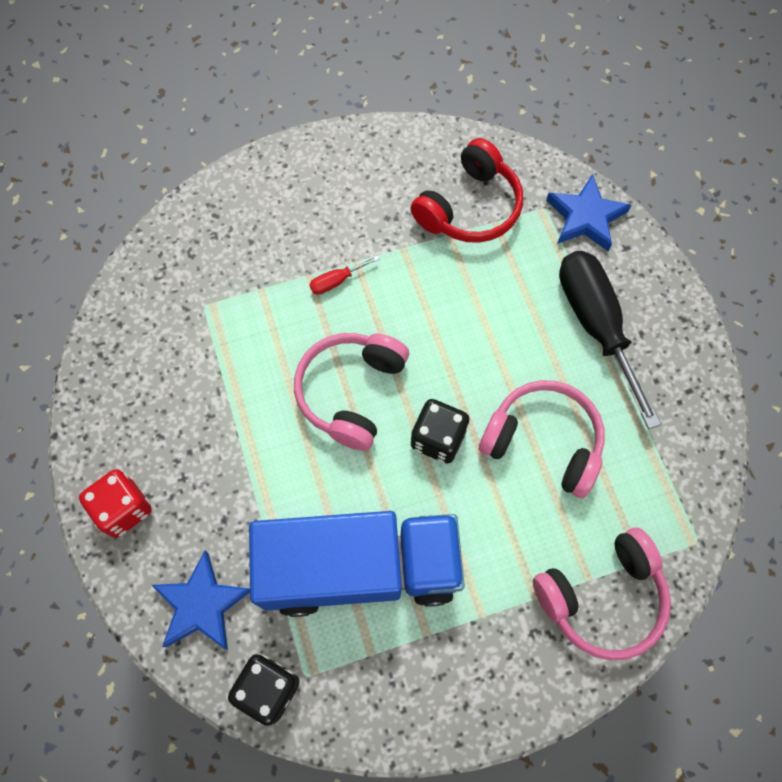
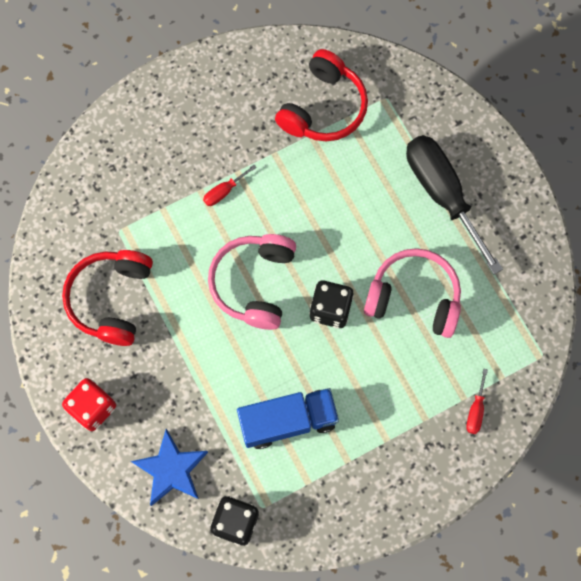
camera: 10 degrees left, 5 degrees up
(177, 382) = (111, 299): none -> red headphones
(360, 568) = (288, 421): blue truck -> blue truck, size x0.63
(585, 217) = (421, 101): blue star -> none
(602, 597) = (475, 410): pink headphones -> red screwdriver

